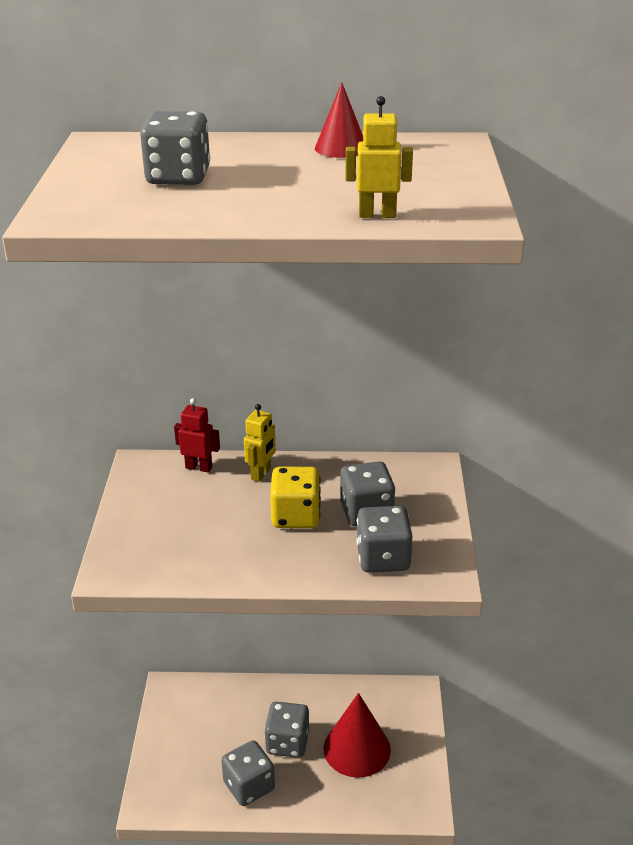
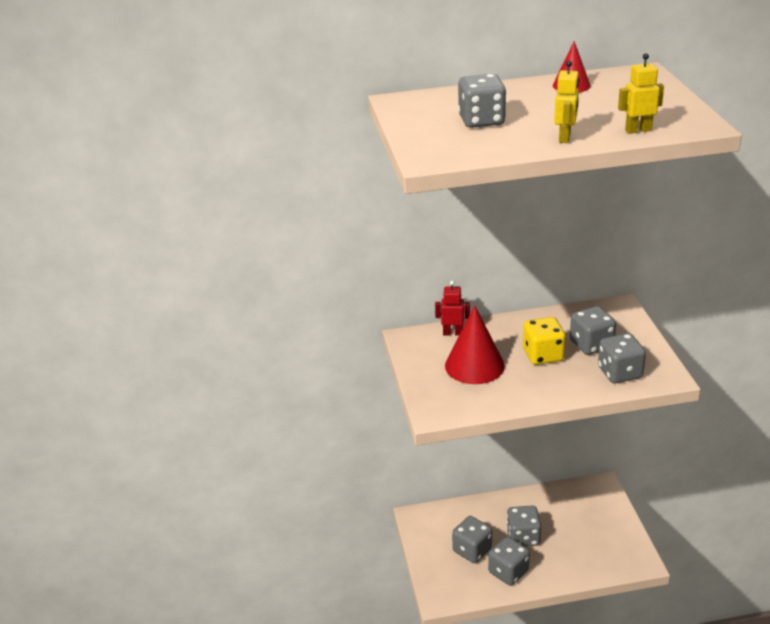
camera: 10 degrees left, 0 degrees up
(217, 747) = (472, 550): none -> grey dice
(261, 474) = (501, 330): yellow robot -> yellow robot (565, 138)
(357, 749) = (576, 532): red cone -> red cone (474, 365)

